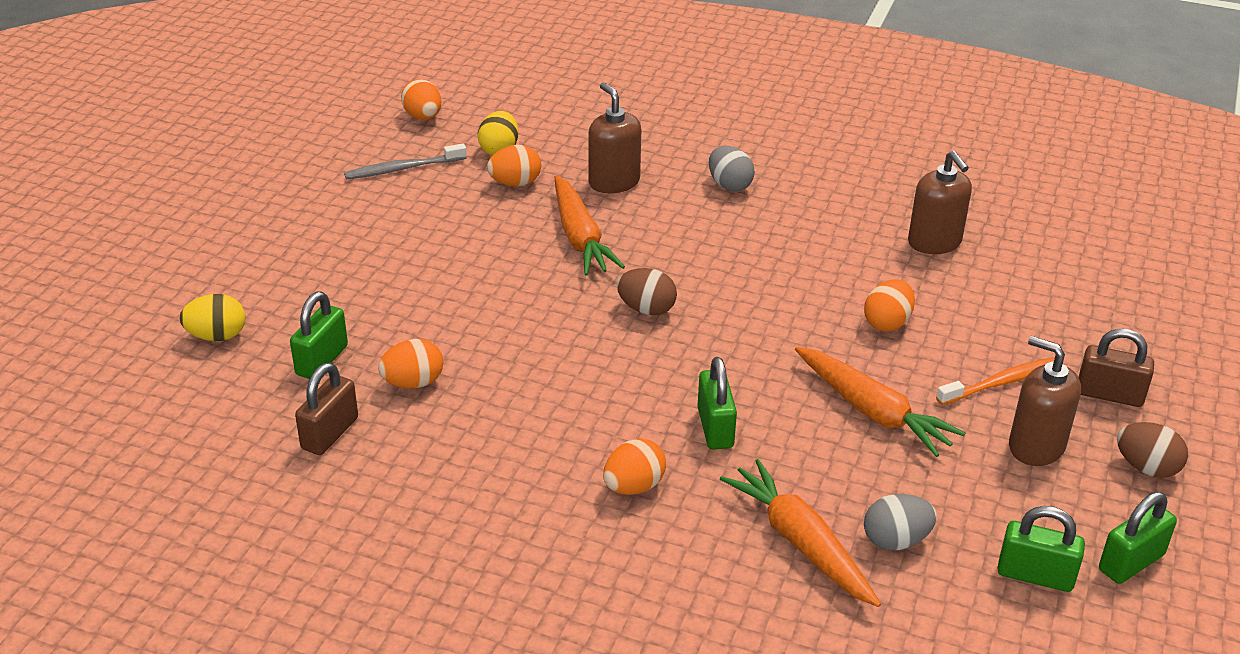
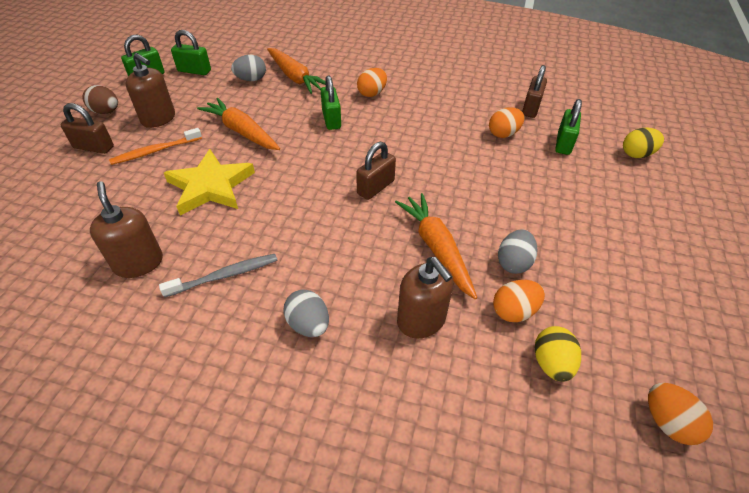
camera: 175 degrees right, 10 degrees up
(403, 168) = (629, 324): grey toothbrush -> grey toothbrush (224, 276)
(493, 220) = (513, 263): none -> grey egg
(646, 309) = (375, 187): brown egg -> brown padlock
(887, 323) = (211, 186): orange egg -> yellow star

